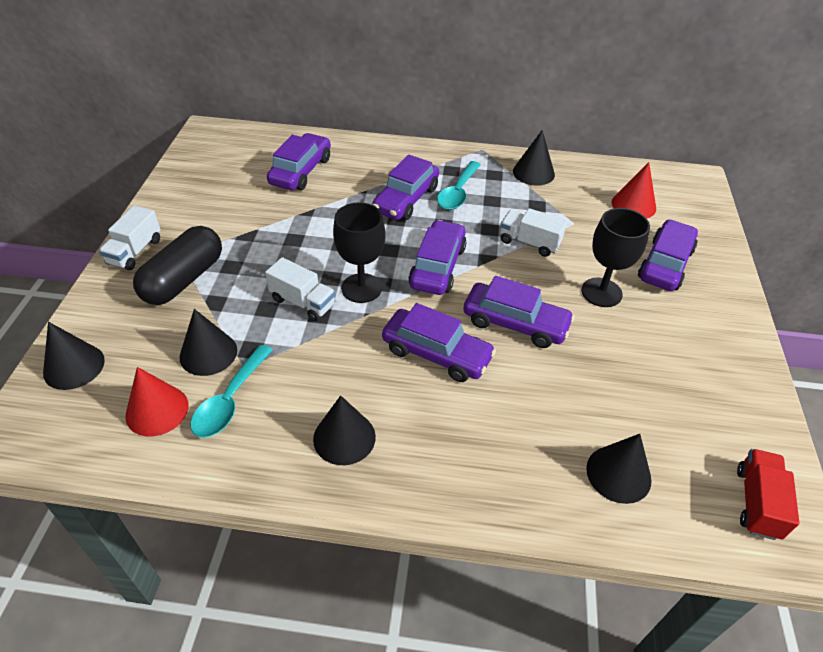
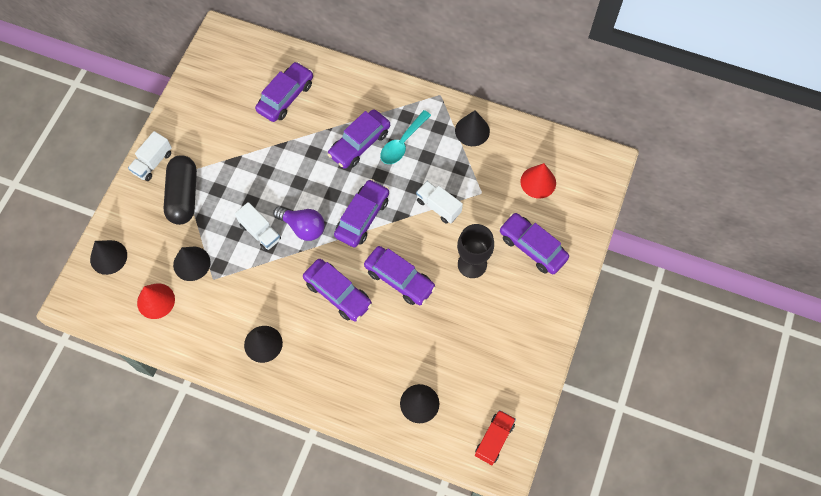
camera: 15 degrees right, 20 degrees up
(184, 279) = (183, 196): black capsule -> black capsule turned 45 degrees counterclockwise
(230, 400) = (200, 302): turquoise spoon -> none
(361, 288) = (303, 227): black goblet -> purple light bulb
(665, 264) = (532, 247): purple car -> purple car turned 90 degrees counterclockwise

